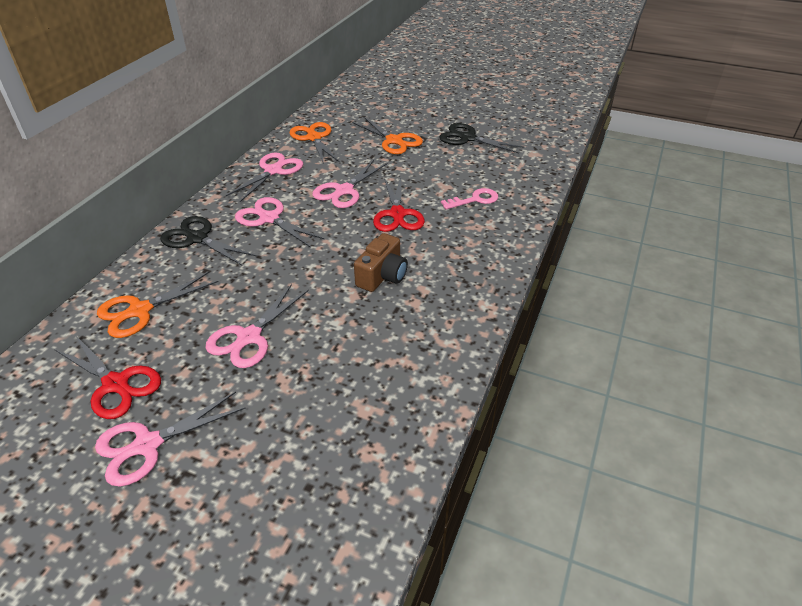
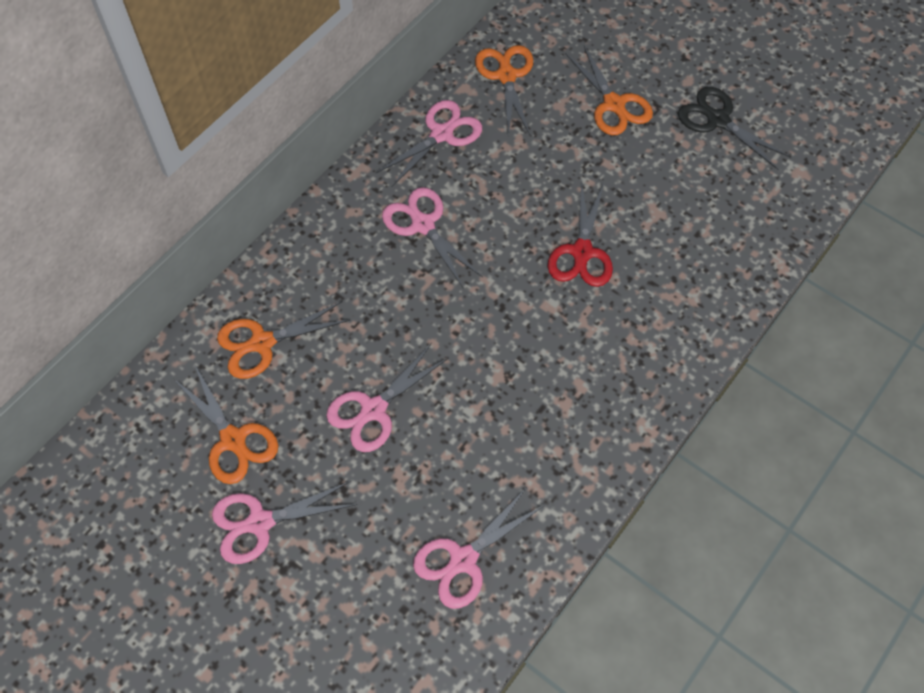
camera: 15 degrees right, 20 degrees up
(116, 384) = (233, 439): red scissors -> orange scissors
(197, 238) = (334, 241): black scissors -> none
(344, 191) = (525, 193): pink scissors -> pink scissors (463, 560)
(382, 276) = (538, 353): brown camera -> none
(475, 200) = (688, 247): pink key -> none

